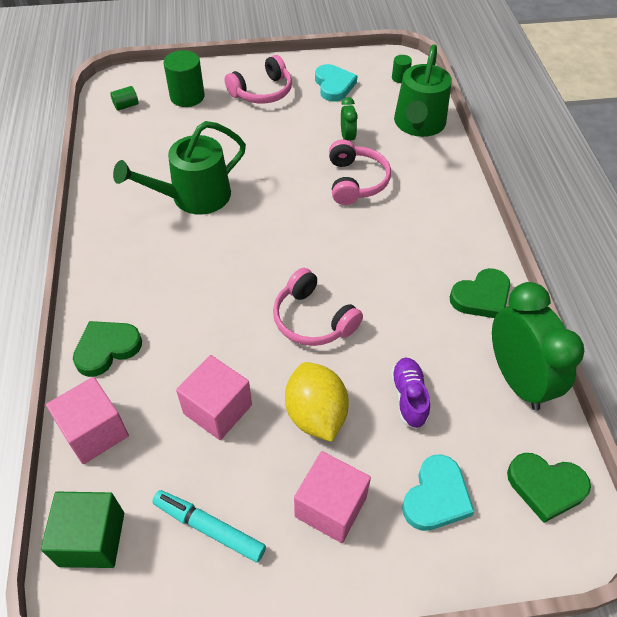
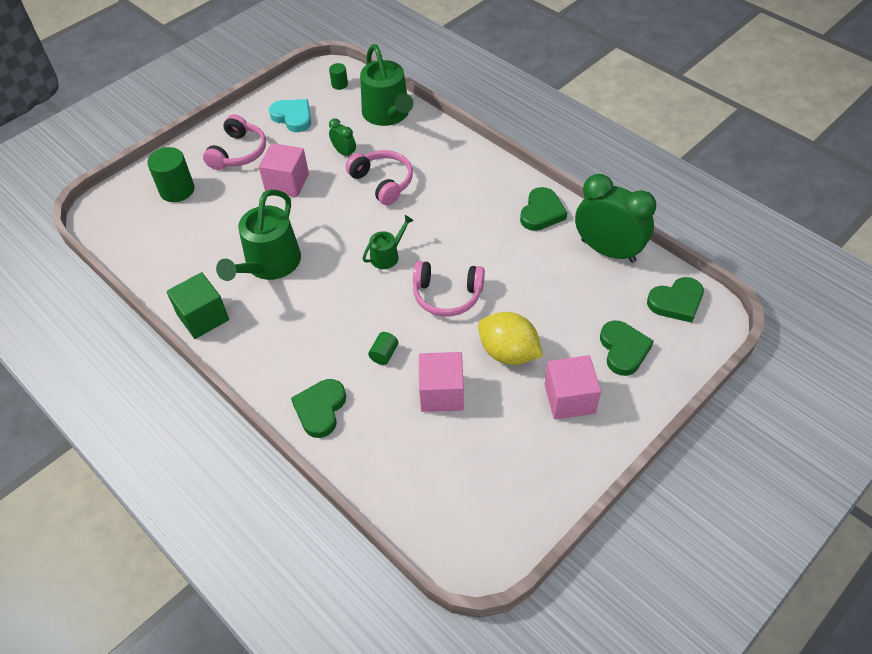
camera: 35 degrees left, 0 degrees up
(92, 539) = (441, 525): green cube -> green cube (203, 317)
(95, 432) = (372, 465): pink cube -> pink cube (287, 183)
(126, 106) = (129, 226): green cylinder -> green cylinder (384, 354)
(209, 528) = (509, 463): turquoise marker -> none
(296, 249) = (387, 256): none -> green watering can
(409, 397) = (555, 304): purple shoe -> none
(436, 497) = (623, 350): turquoise heart -> green heart

